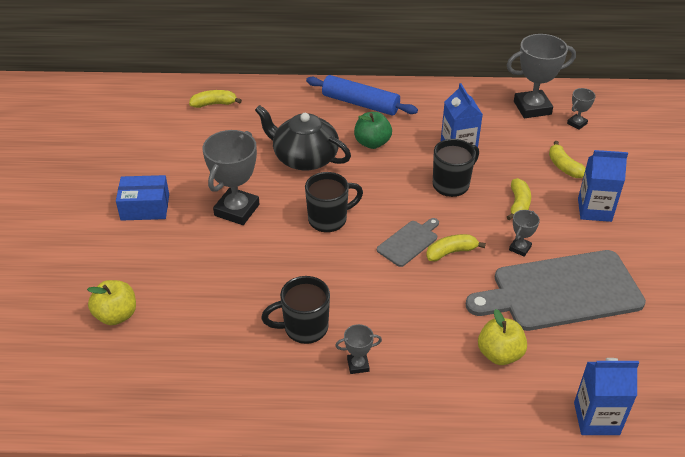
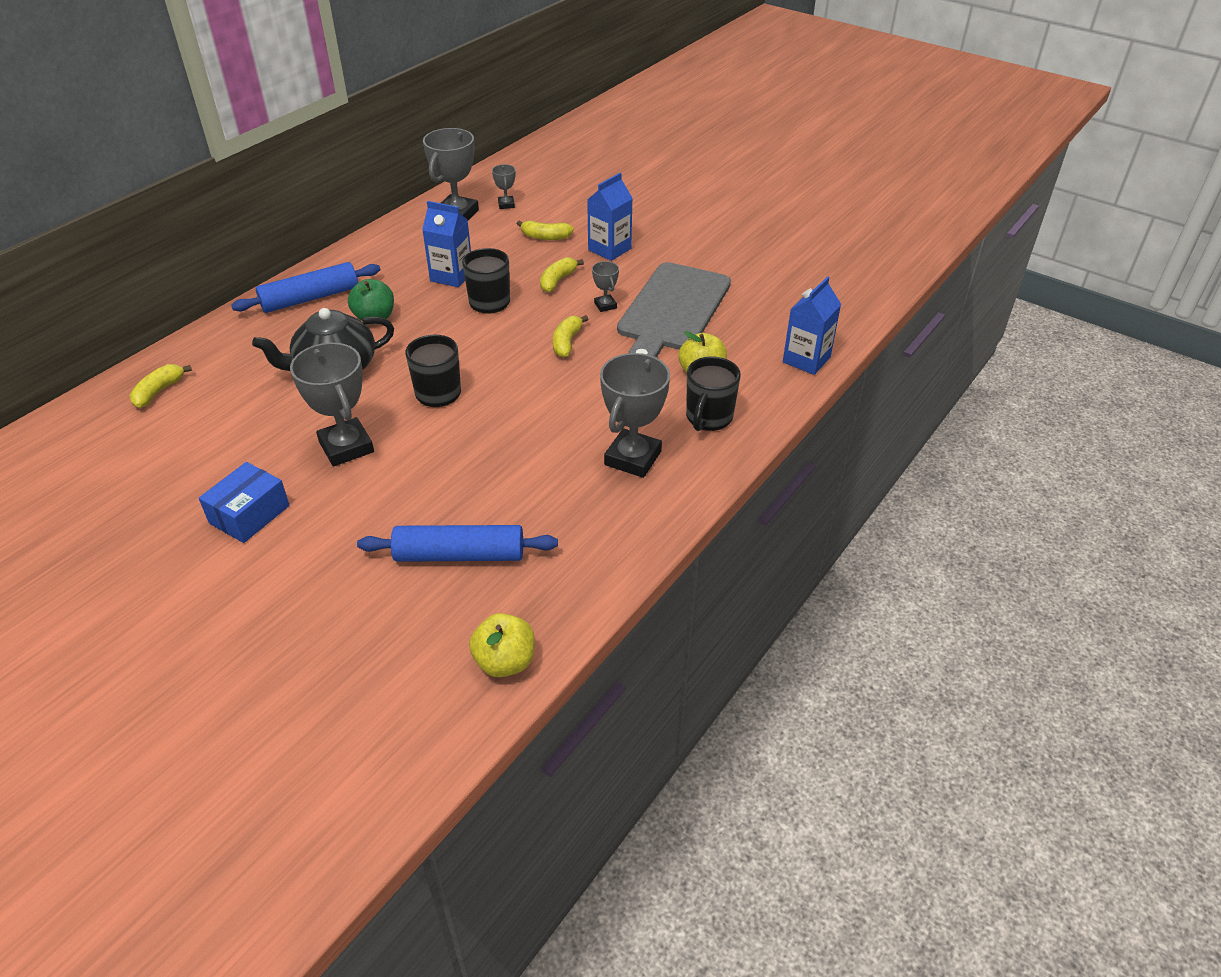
camera: 55 degrees left, 0 degrees up
(116, 315) = (386, 604): yellow apple -> yellow apple (505, 662)
(183, 325) = (460, 555): none -> blue rolling pin
(304, 328) = (555, 471): black mug -> black mug (708, 418)
(358, 365) = (632, 458): grey trophy -> grey trophy, size x2.07
(409, 242) = (527, 359): grey cutting board -> none
(518, 204) = (557, 281): yellow banana -> yellow banana turned 105 degrees counterclockwise

